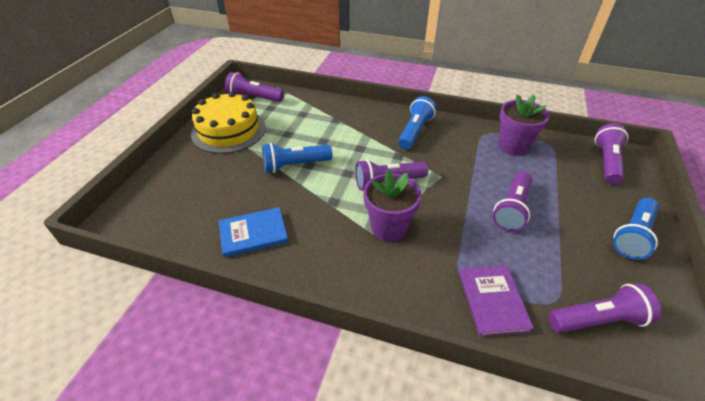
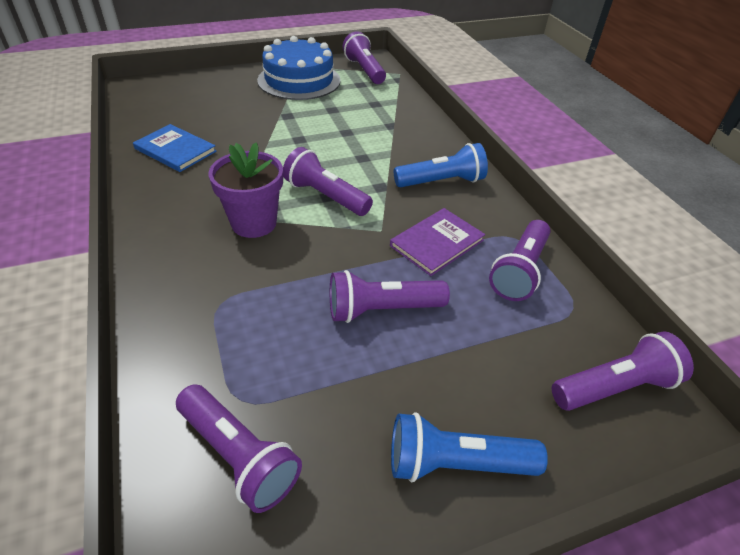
camera: 50 degrees right, 0 degrees up
(229, 130) = (299, 80): yellow cake -> blue cake
(294, 165) = (289, 132): blue flashlight -> none
(492, 301) = (202, 340): purple book -> purple book (437, 243)
(513, 146) = (519, 271): purple flower pot -> purple flashlight

